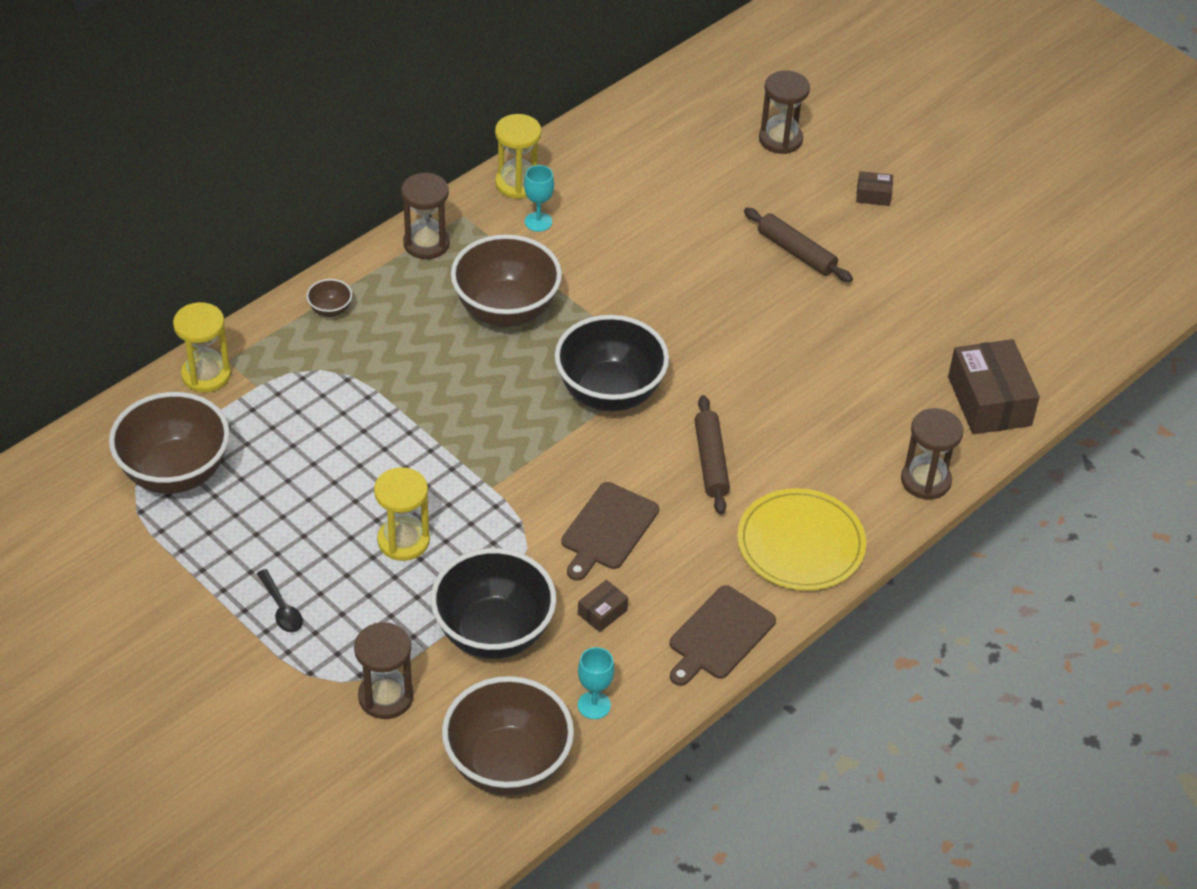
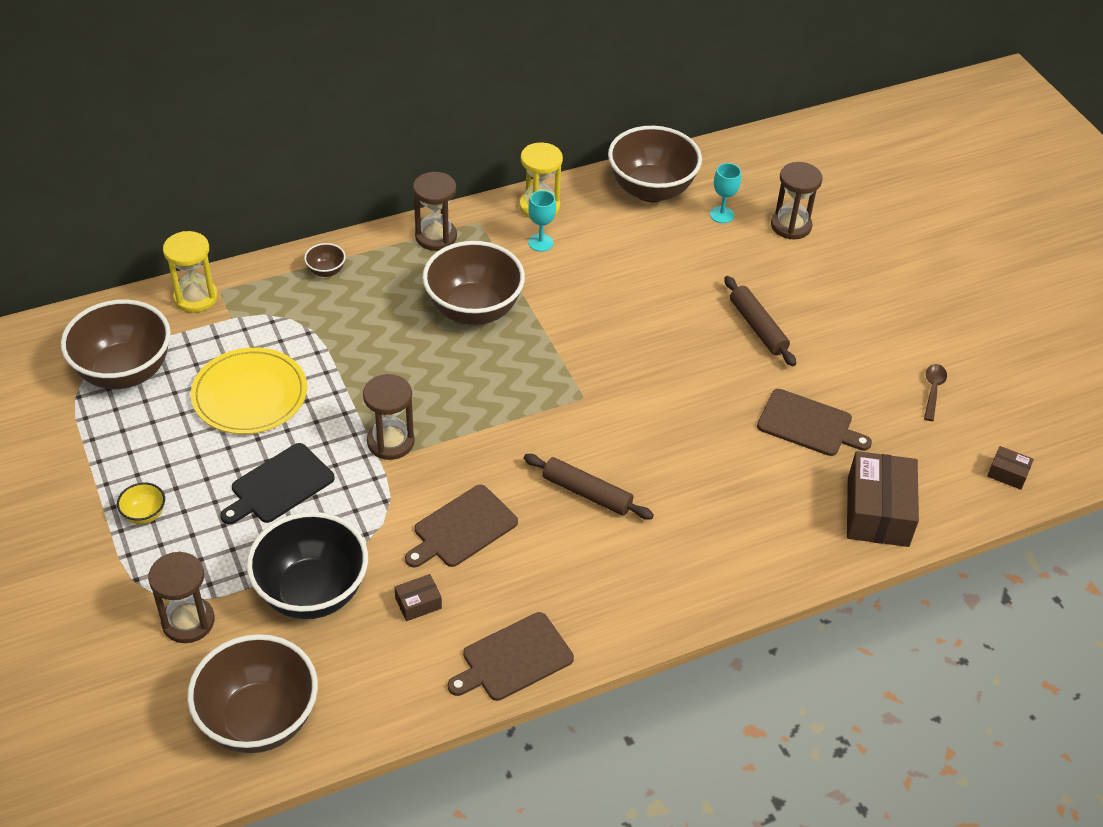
camera: 20 degrees right, 0 degrees up
(281, 608) = (144, 514): black spoon -> yellow bowl
(403, 541) = (279, 485): yellow hourglass -> black cutting board
(594, 705) = (365, 688): turquoise goblet -> turquoise goblet (721, 215)
(609, 393) = (527, 406): black bowl -> none
(623, 137) = (651, 190): none -> brown bowl
(710, 461) = (587, 493): brown rolling pin -> brown rolling pin turned 75 degrees counterclockwise
(800, 544) = (632, 594): yellow plate -> yellow plate (250, 395)
(873, 195) = (853, 295): brown box -> brown box (1007, 473)
(888, 335) = (808, 424): none -> brown cutting board
(925, 480) = (781, 569): brown hourglass -> brown hourglass (390, 442)
(989, 270) = (933, 390): none -> brown spoon

